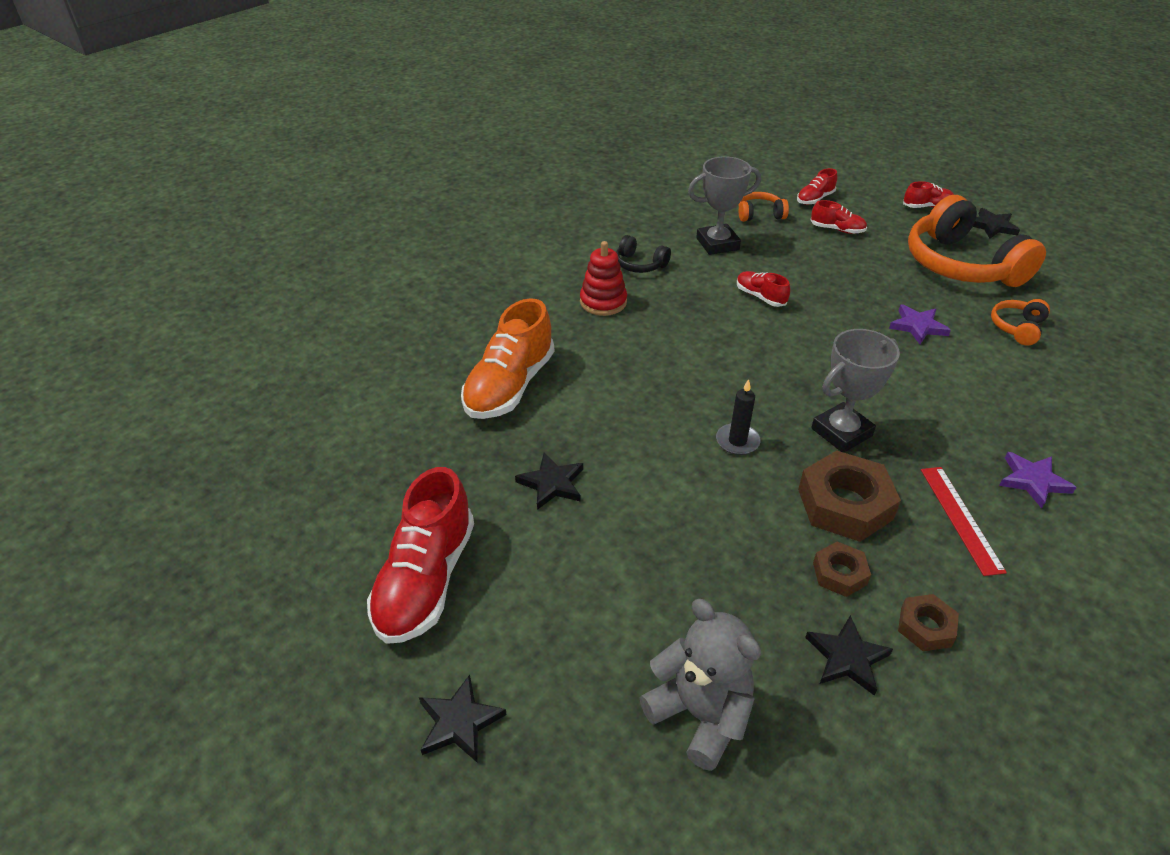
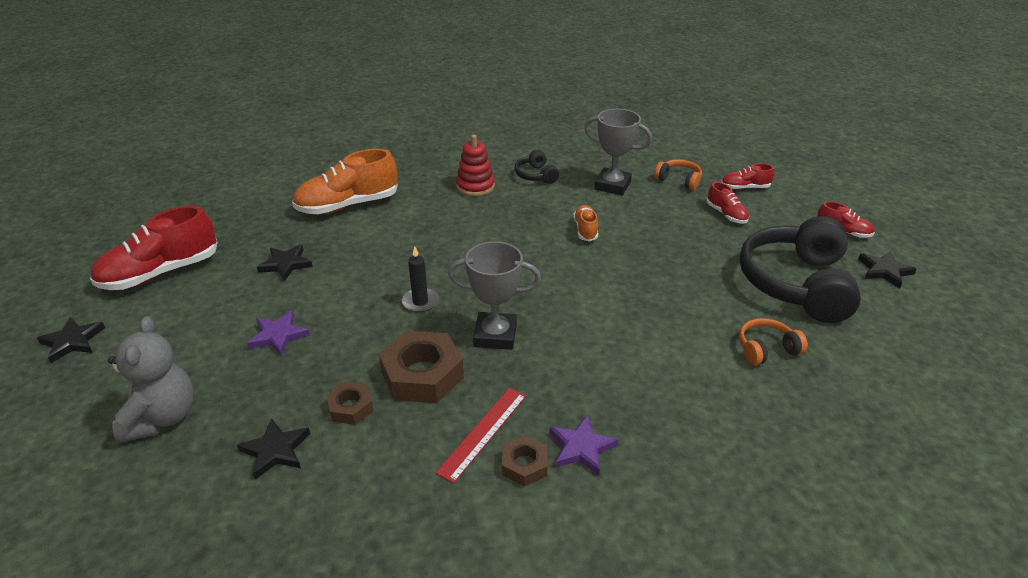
camera: 40 degrees right, 5 degrees down
(760, 297) = (585, 230): red shoe -> orange shoe
(917, 326) = (676, 305): purple star -> purple star (278, 336)
(925, 627) = (347, 471): brown nut -> brown nut (524, 465)
(961, 265) = (796, 284): orange headphones -> black headphones

